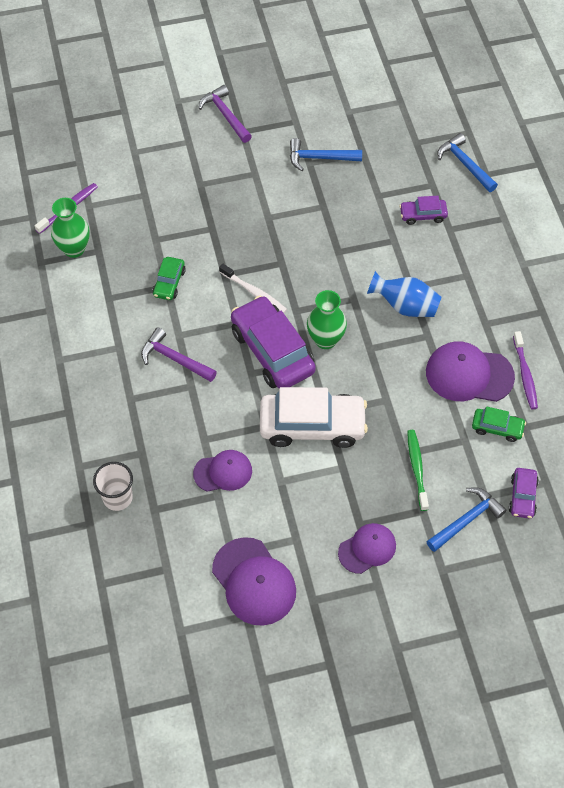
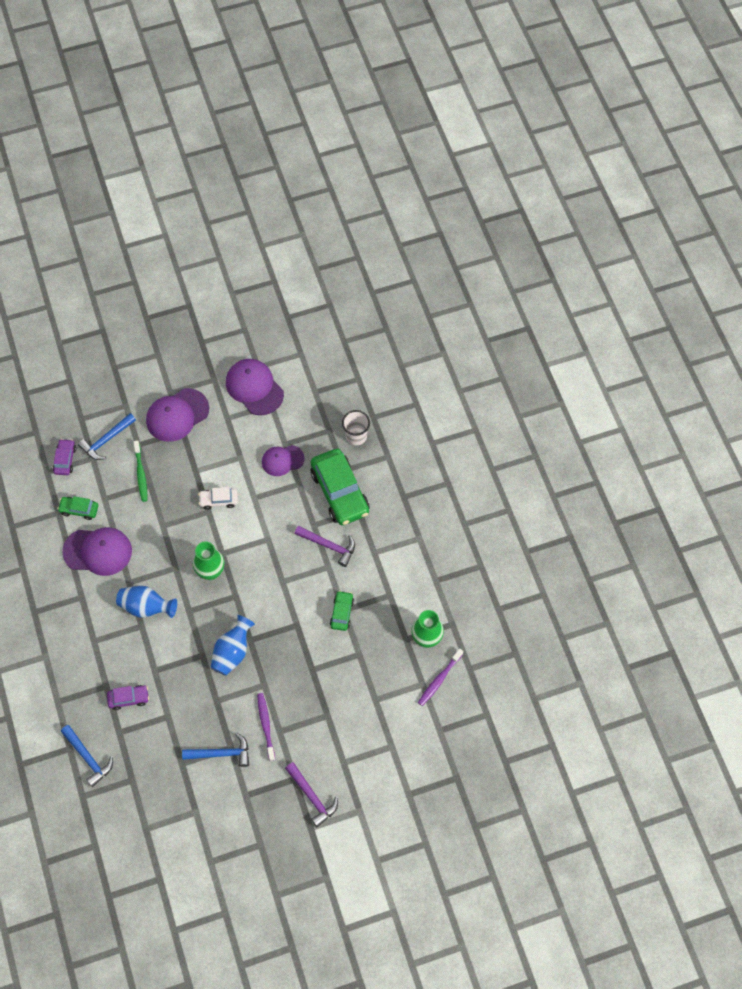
camera: 175 degrees right, 5 degrees up
(151, 424) = (340, 492): none -> green car
(254, 292) = (270, 609): white toothbrush -> none
(272, 351) = (252, 559): purple car -> none
(302, 252) = (232, 652): none -> blue vase
(312, 425) = (218, 500): white car -> white car, size x0.49
(367, 549) = (177, 415): purple cap -> purple cap, size x1.56
(525, 374) = (54, 555): purple toothbrush -> purple toothbrush (266, 725)

